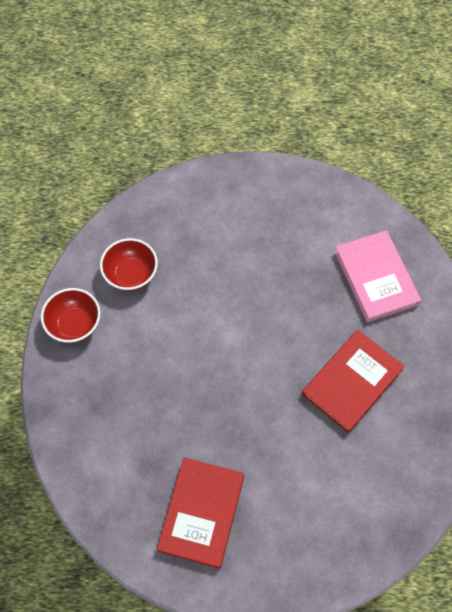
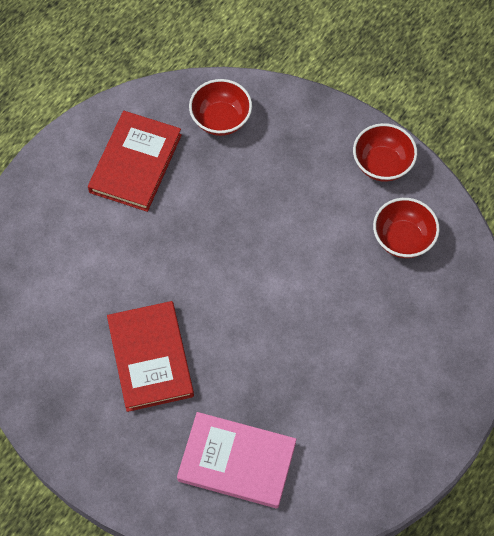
camera: 125 degrees right, 0 degrees up
(112, 472) = (221, 119): none -> red bowl
(201, 513) = (135, 163): red book -> red book turned 60 degrees clockwise

